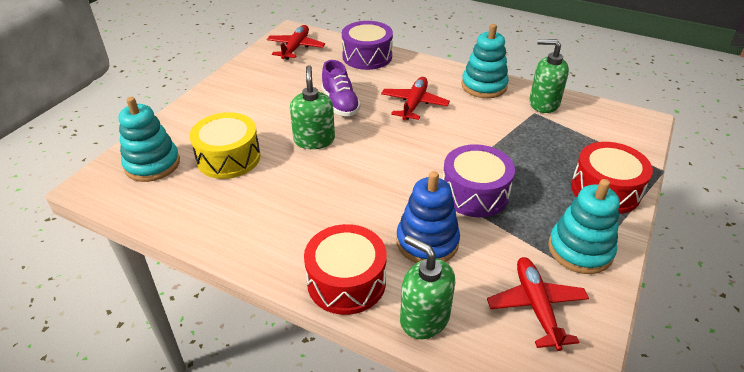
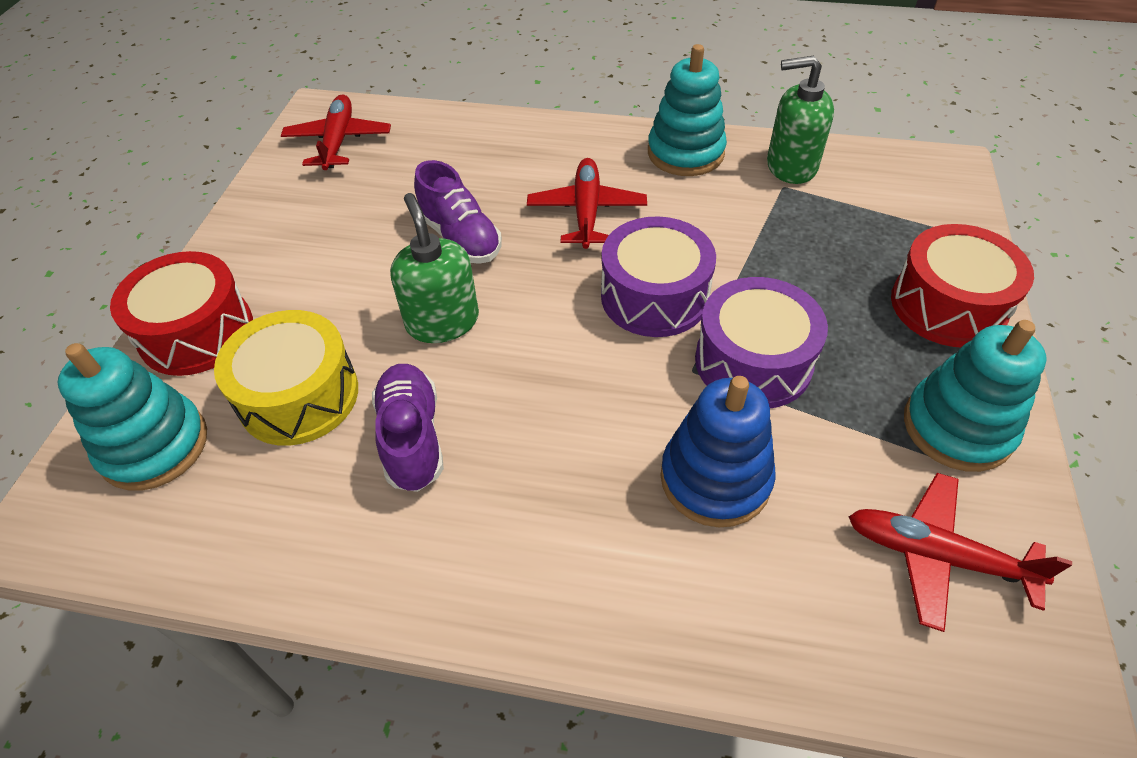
camera: 15 degrees left, 10 degrees up
(276, 188) = (412, 438): none -> purple shoe
(346, 281) = (611, 599): red drum -> red drum (197, 332)
(367, 56) = (471, 135): purple drum -> purple drum (654, 296)
(424, 318) = (771, 635): green soap dispenser -> none
(536, 306) = (937, 556): red plane -> red plane turned 45 degrees counterclockwise

